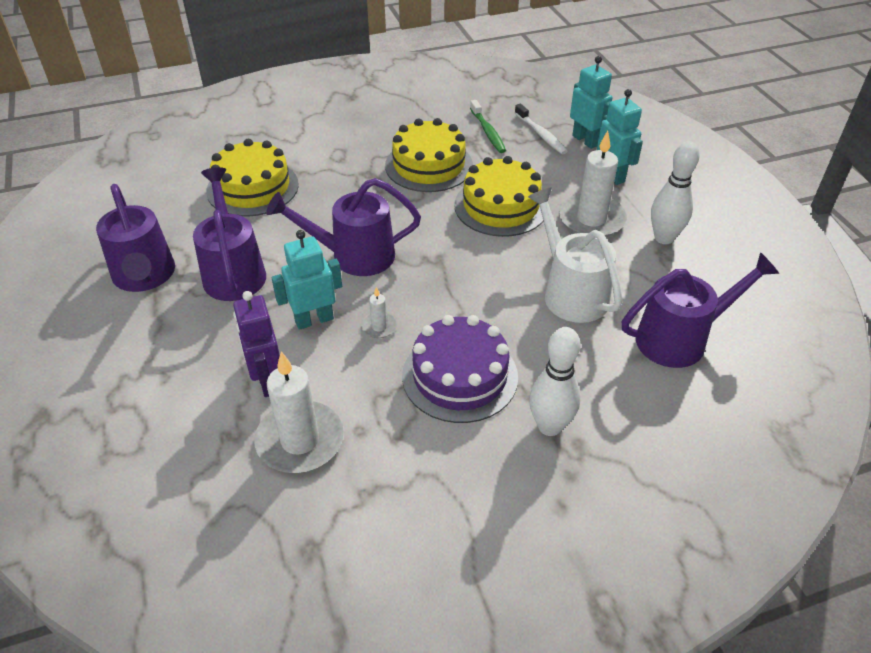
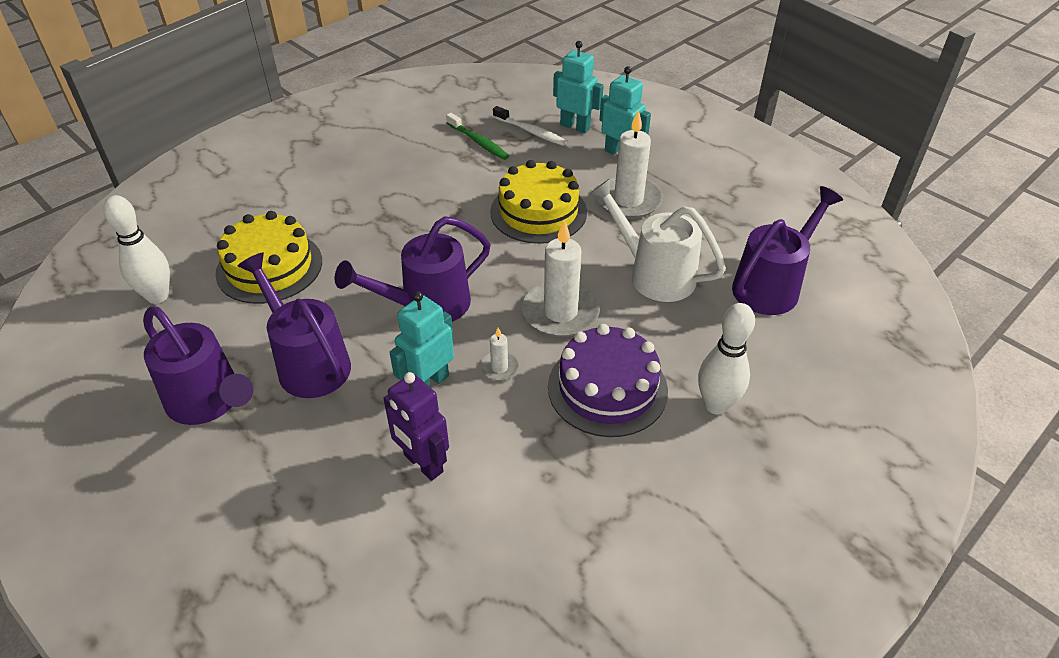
camera: 25 degrees left, 0 degrees up
(300, 440) = (497, 510): white candle -> white candle (560, 312)
(429, 165) = (442, 191): yellow cake -> none
(664, 238) = (701, 199): white bowling pin -> white bowling pin (158, 296)

